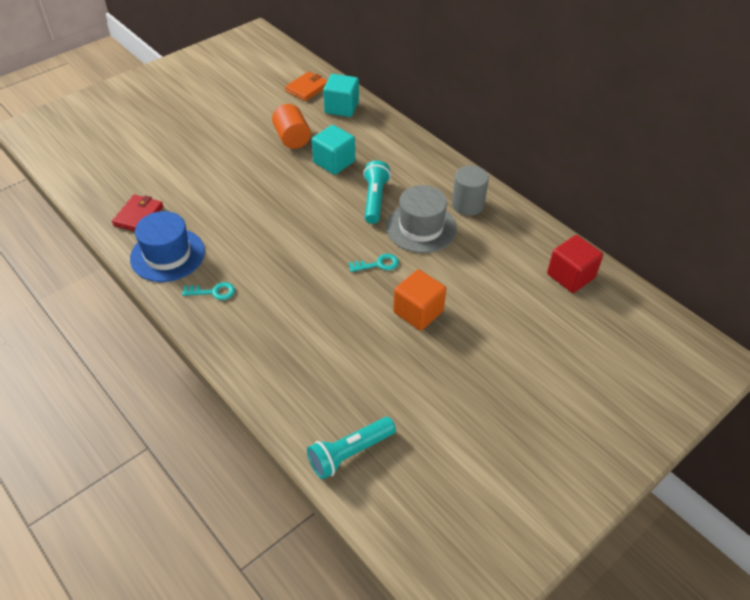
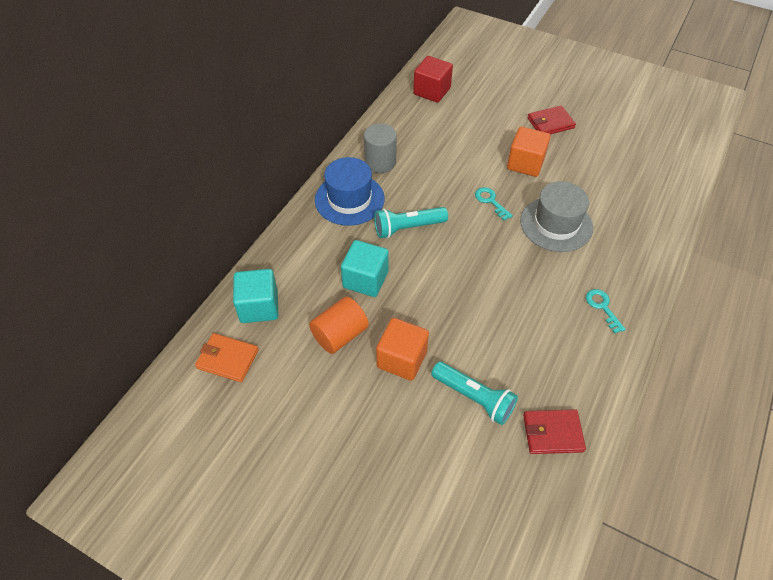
camera: 110 degrees left, 5 degrees up
(167, 255) = (586, 370): blue hat -> blue hat (349, 199)
(251, 161) = (402, 359): none -> orange cube
(350, 453) = (672, 166): turquoise flashlight -> turquoise flashlight (474, 397)
(421, 228) = (428, 185): grey hat -> grey hat (556, 224)
(476, 363) = (550, 123): none -> red wallet

